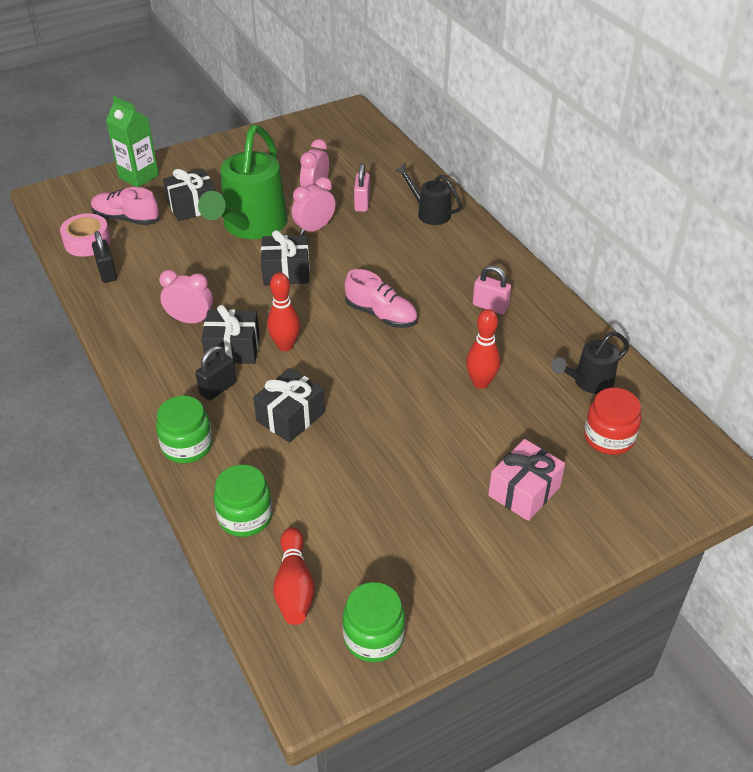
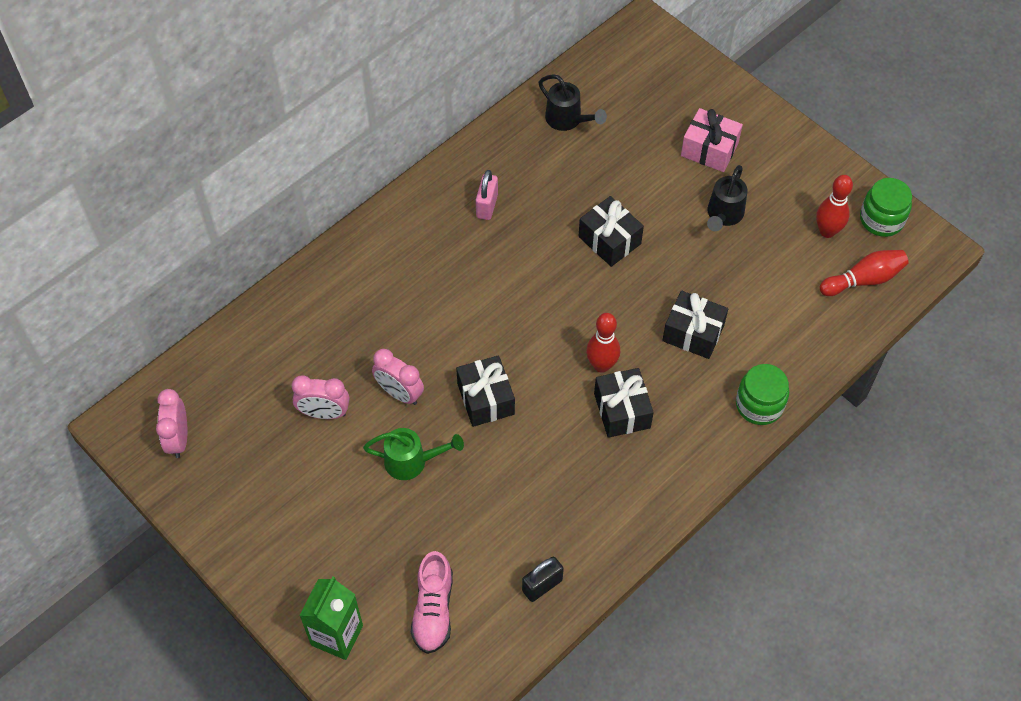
camera: 105 degrees left, 15 degrees up
(87, 242) = (492, 635): pink tape -> none
(190, 320) = (593, 465): pink clock -> pink clock (178, 439)
(192, 206) = (388, 542): black gift -> black gift (609, 240)
(218, 388) = (680, 404): black padlock -> none
(245, 516) = (815, 333): green jar -> none
(251, 226) = (412, 461): green watering can -> green watering can, size x0.52
(362, 203) = (337, 358): pink padlock -> none
(381, 315) = (528, 294): pink shoe -> none
(429, 213) = (339, 287): black watering can -> black watering can (723, 215)
(481, 382) = (596, 197): red bowling pin -> red bowling pin (827, 231)
(608, 437) = (629, 101): red jar -> none

